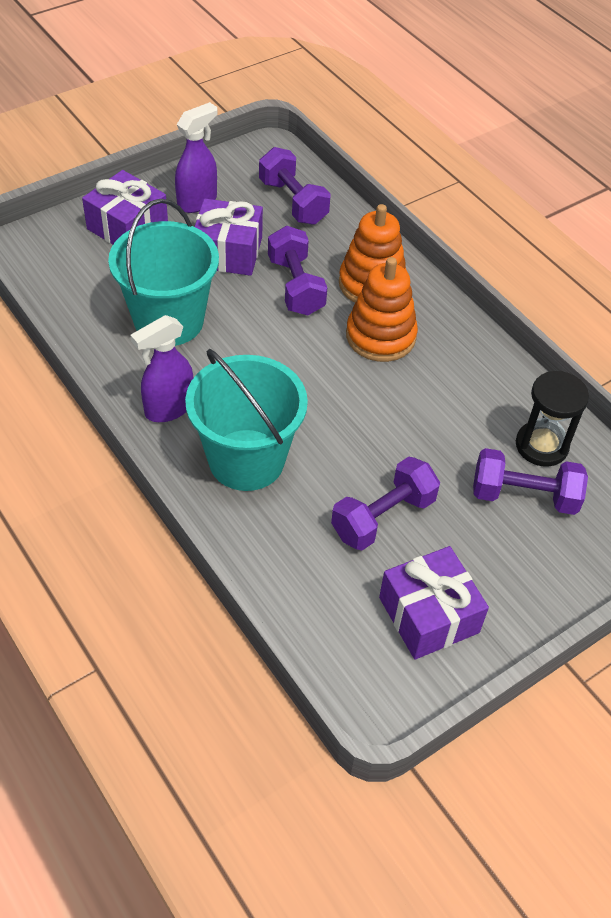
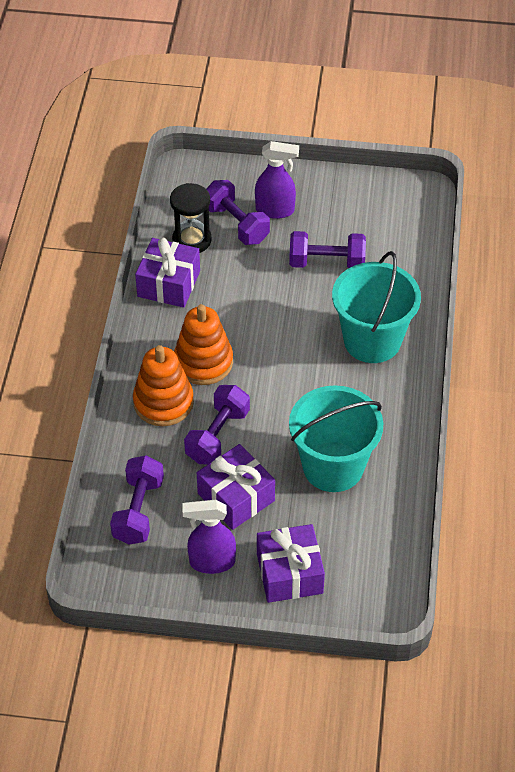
camera: 135 degrees left, 0 degrees up
(168, 408) = (390, 402): purple spray bottle -> purple spray bottle (275, 210)
(429, 615) = (355, 207): purple gift -> purple gift (168, 284)

